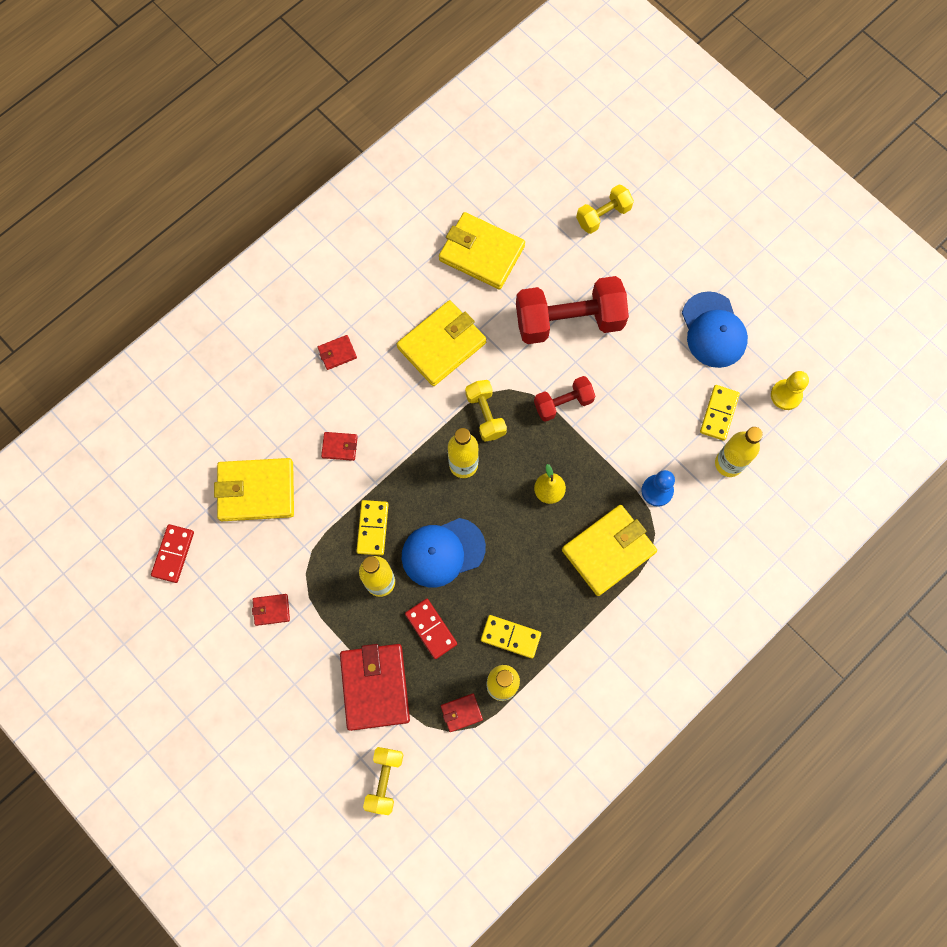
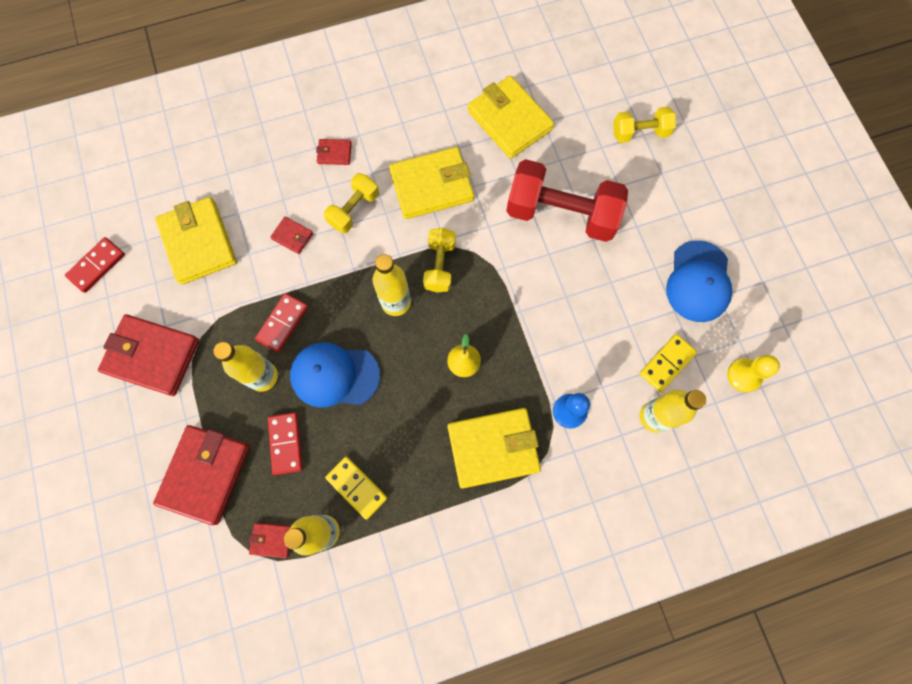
camera: 25 degrees right, 0 degrees up
(256, 491) = (198, 243): yellow wallet -> yellow wallet turned 45 degrees clockwise
(271, 610) = (152, 356): red wallet -> red wallet, size x2.20
(372, 528) = (282, 323): yellow domino -> red domino
(384, 780) = (165, 570): yellow dumbbell -> yellow dumbbell (354, 210)
(563, 403) = (518, 287): red dumbbell -> none

